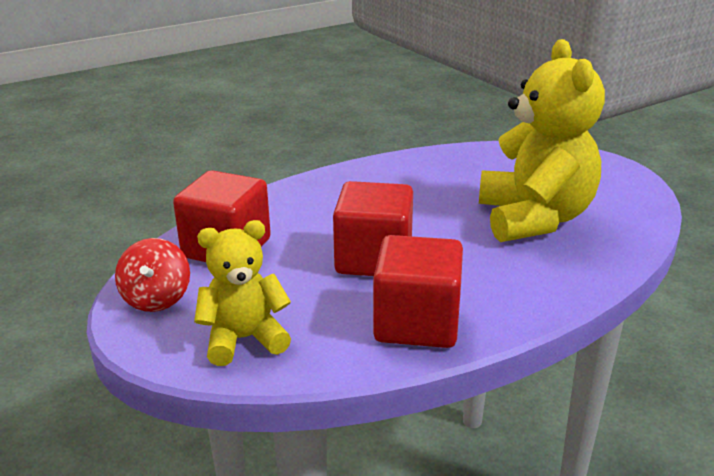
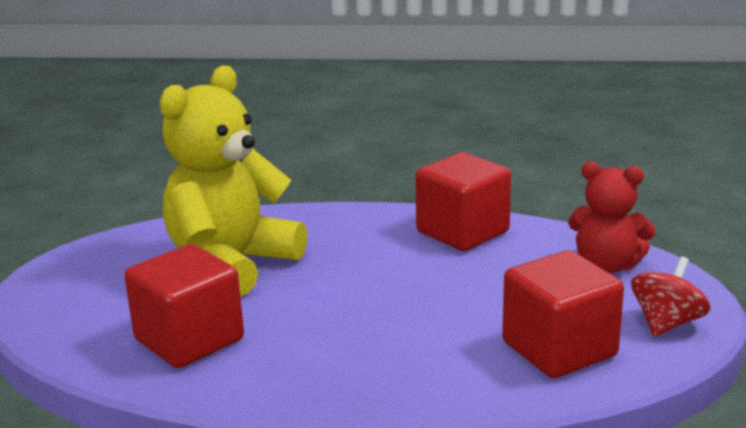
camera: 140 degrees left, 5 degrees down
(244, 339) = (606, 266): yellow teddy bear -> red teddy bear
(374, 259) = (428, 284): red cube -> red cube (189, 340)

